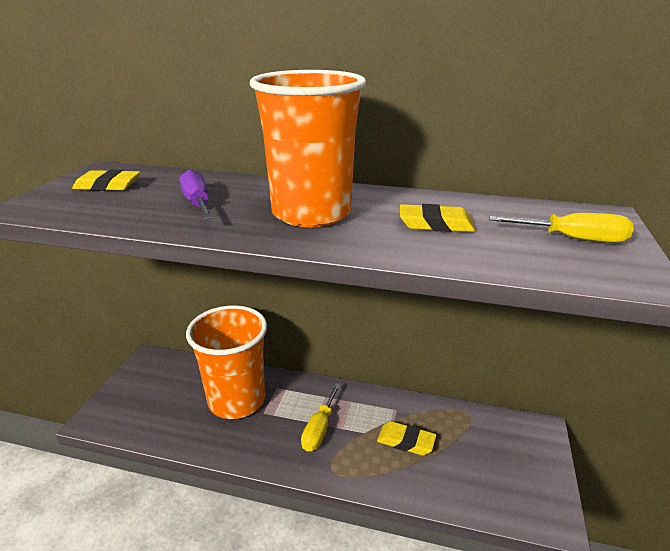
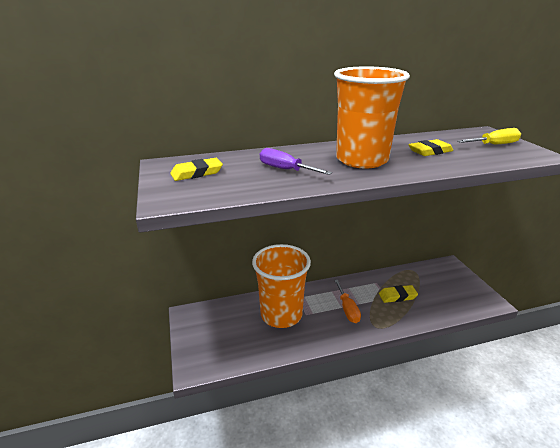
camera: 30 degrees left, 0 degrees up
(319, 429) = (347, 309): yellow screwdriver -> orange screwdriver

